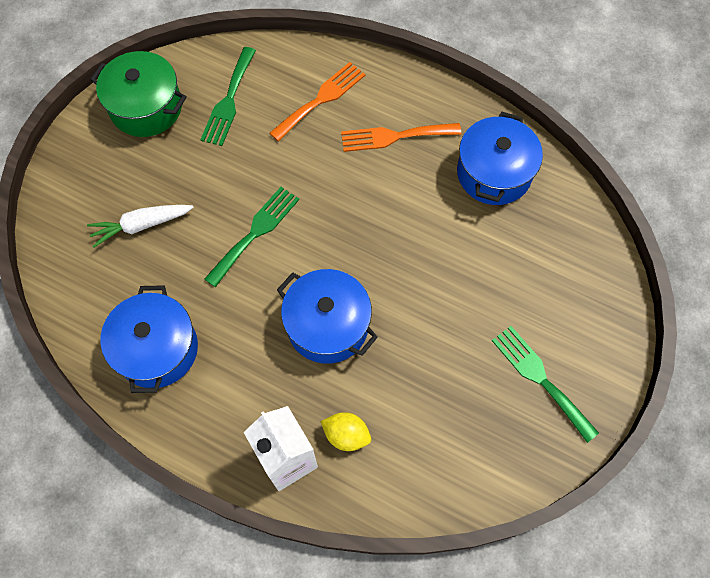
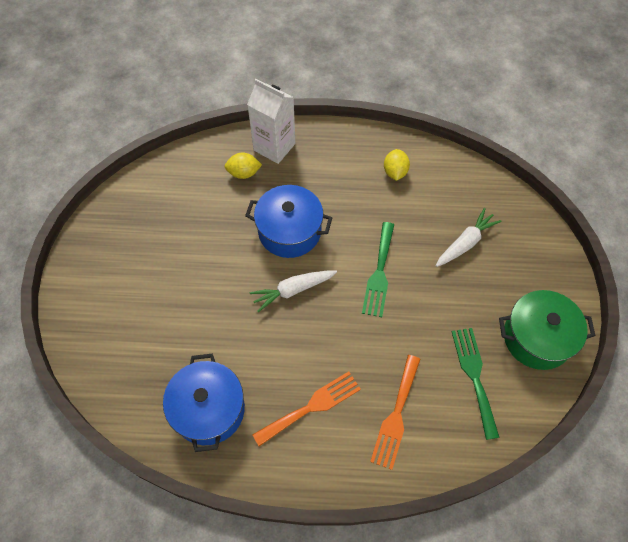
camera: 155 degrees right, 5 degrees down
(157, 349) = (395, 172): blue pot -> yellow lemon
(358, 253) = (293, 290): none -> white carrot
(540, 378) = (122, 257): green fork -> none

